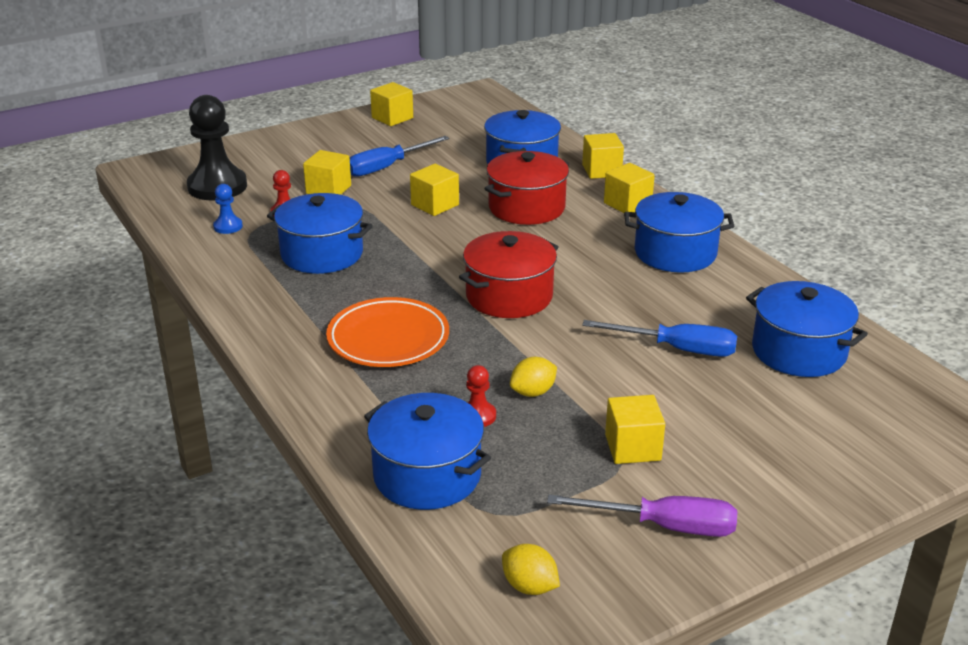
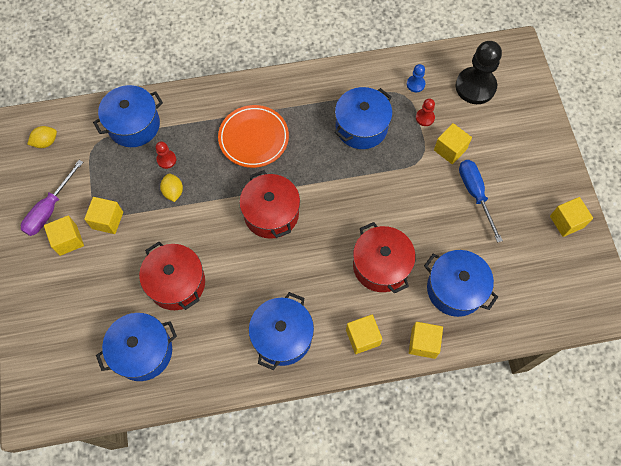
camera: 110 degrees right, 35 degrees up
(435, 205) = (405, 208): yellow cube -> yellow cube (68, 240)
(677, 349) = (176, 283): blue screwdriver -> red pot

